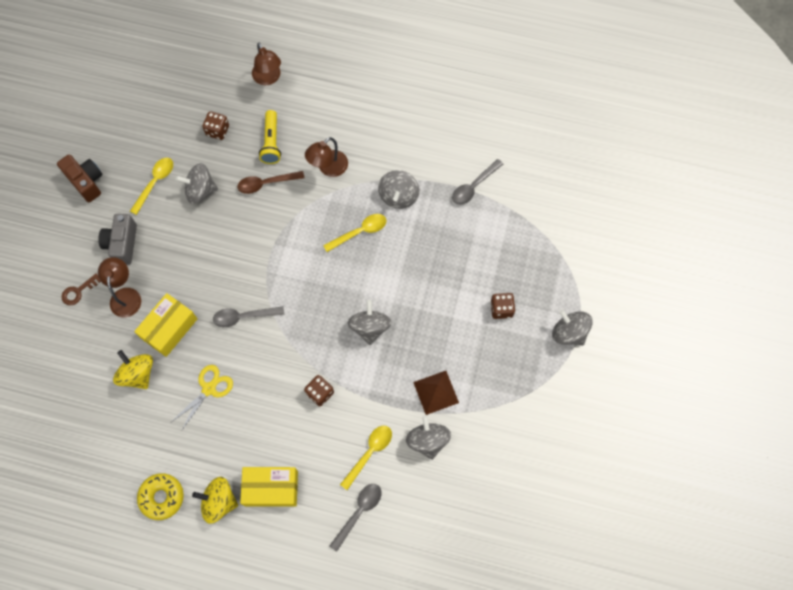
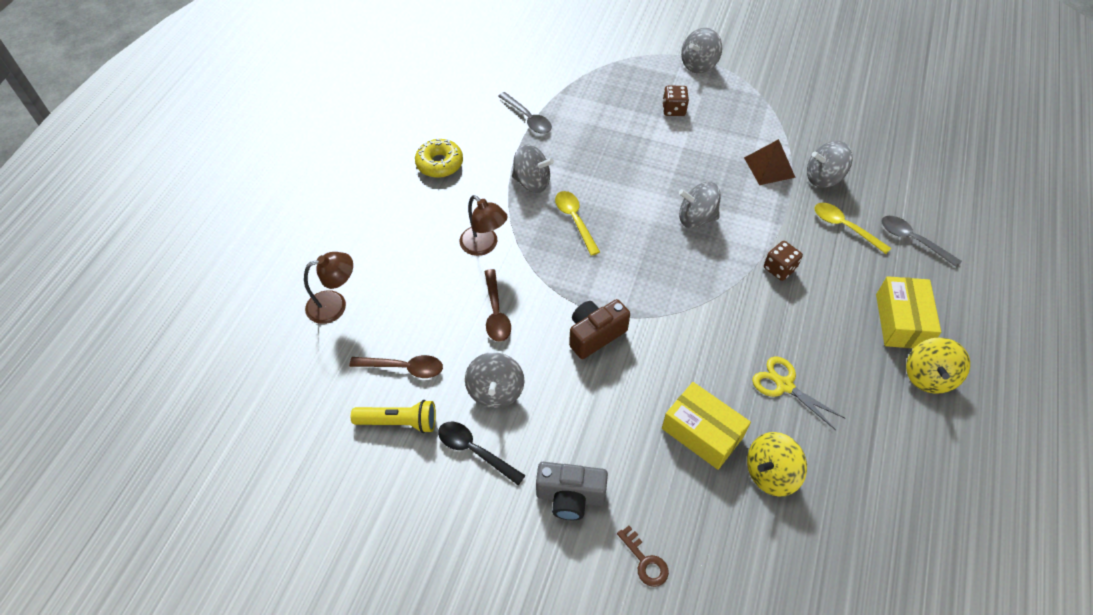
camera: 85 degrees left, 15 degrees down
(86, 182) = (457, 553): brown camera -> brown camera (595, 335)
(125, 295) = (653, 491): brown lamp -> none
(155, 183) = (474, 451): yellow spoon -> black spoon
(162, 497) = (935, 442): yellow donut -> yellow donut (439, 163)
(217, 130) = (404, 368): brown dice -> brown spoon
(243, 317) = (684, 343): grey spoon -> none
(271, 142) = (435, 305): yellow flashlight -> yellow flashlight (399, 422)

